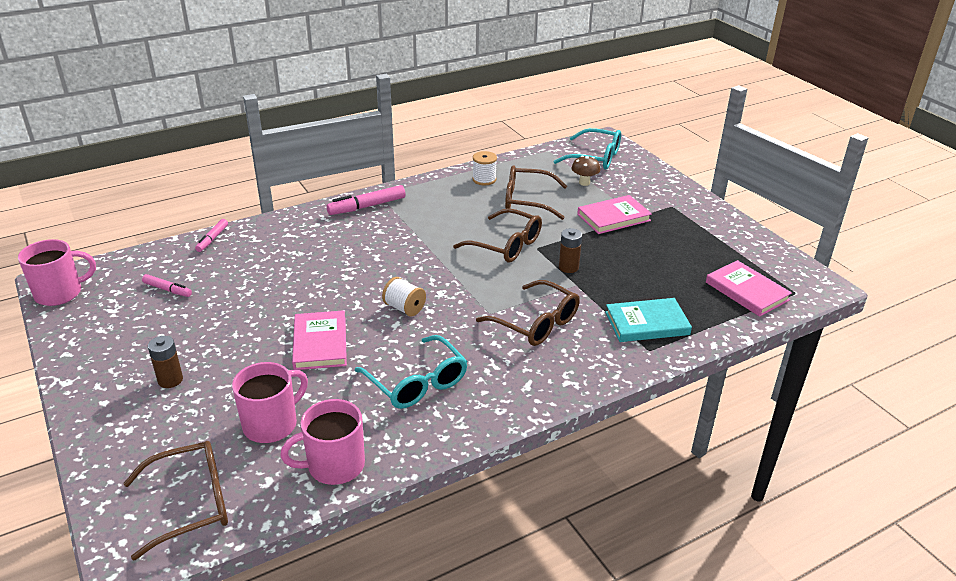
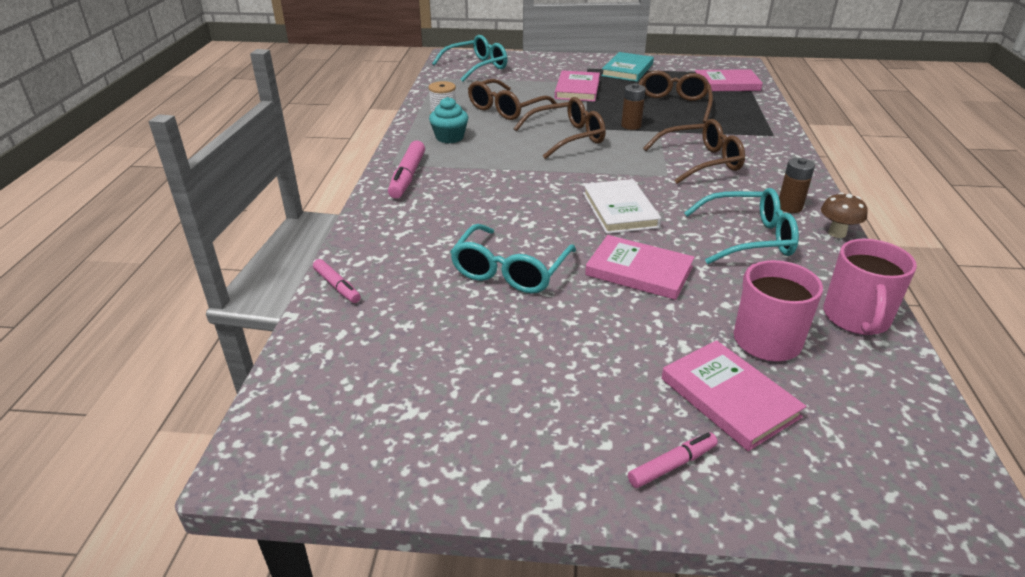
camera: 55 degrees left, 0 degrees up
(60, 293) = (301, 459): pink mug -> none
(167, 290) = (415, 350): pink marker -> pink marker (672, 465)
(170, 380) = (626, 395): brown battery -> brown battery (789, 207)
(191, 504) = (885, 435): brown glasses -> brown glasses (672, 105)
(192, 423) = (729, 397): none -> pink book
(277, 291) = (510, 271): none -> turquoise glasses
(404, 308) = (620, 210): white spool -> white book
(446, 198) = (449, 137): none -> turquoise cupcake
(584, 183) = (510, 82): brown mushroom -> brown mushroom (837, 233)
(647, 323) = (738, 124): turquoise book -> turquoise book (627, 70)

